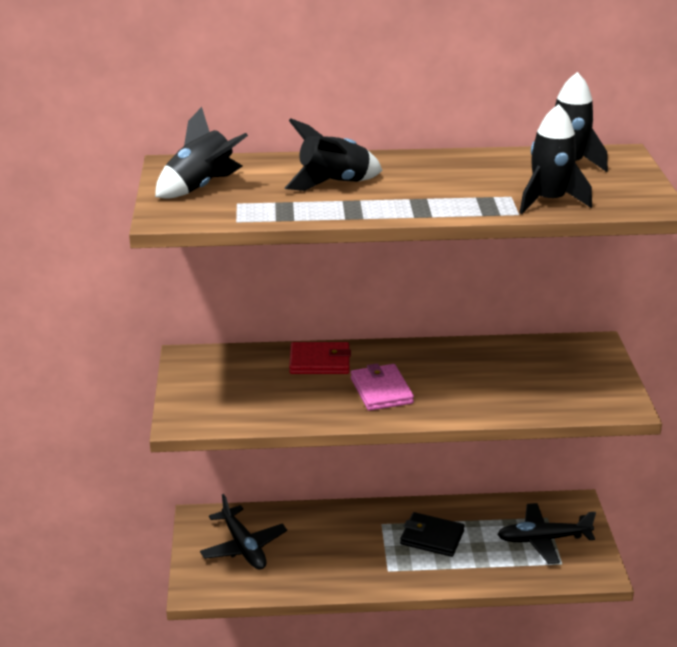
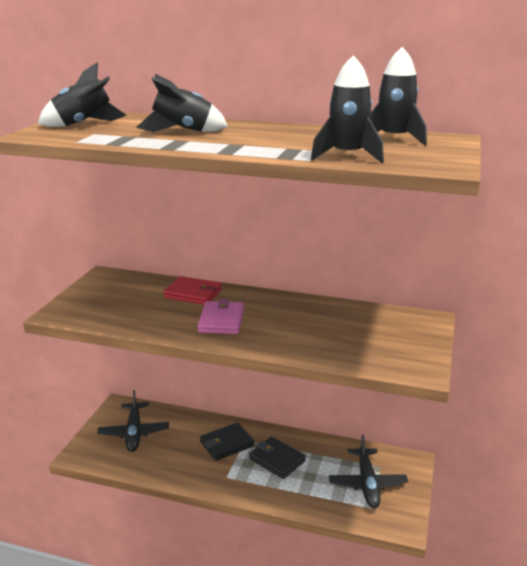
camera: 20 degrees right, 5 degrees down
(363, 533) = (227, 444): none -> black wallet
(543, 539) = (367, 484): black plane -> black plane turned 105 degrees counterclockwise

